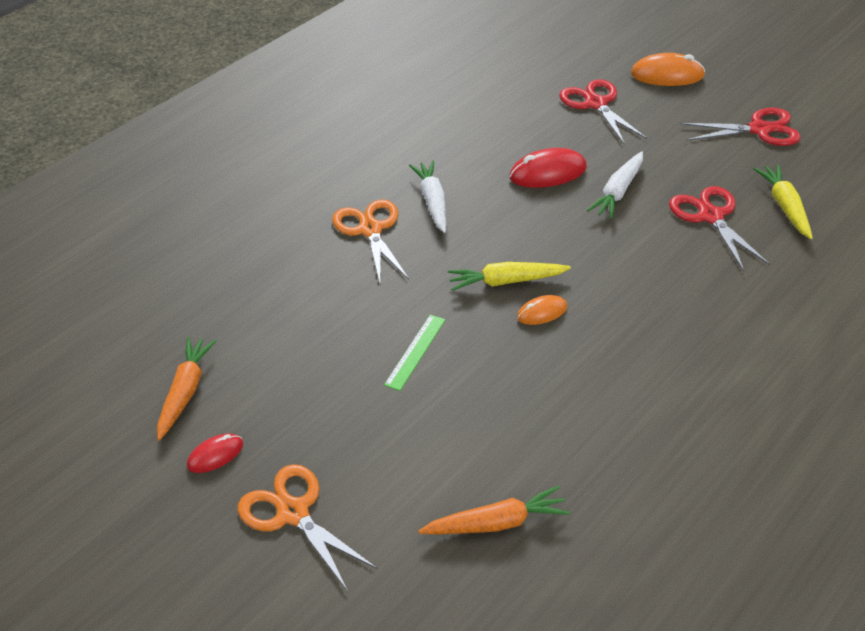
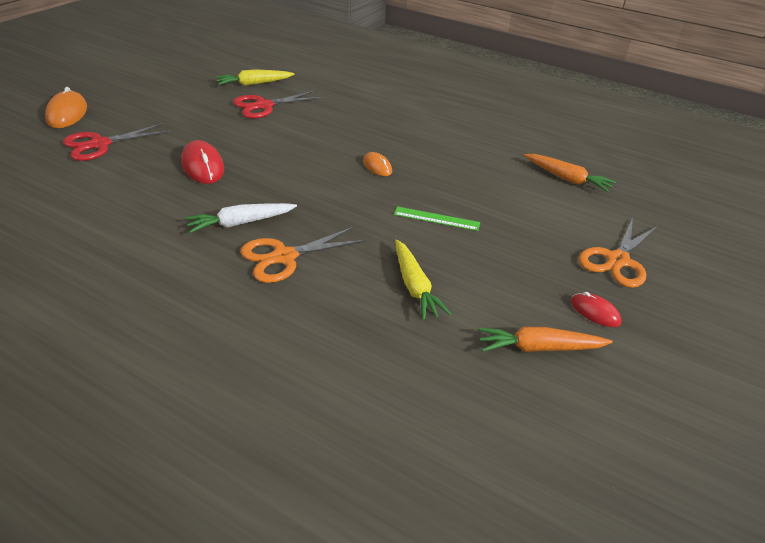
camera: 105 degrees left, 5 degrees down
(496, 523) = (567, 178): orange carrot -> orange carrot turned 150 degrees clockwise
(506, 281) = (346, 182): yellow carrot -> yellow carrot (414, 286)
(618, 192) = (233, 137): white carrot -> none
(759, 129) = (161, 85): red scissors -> none

